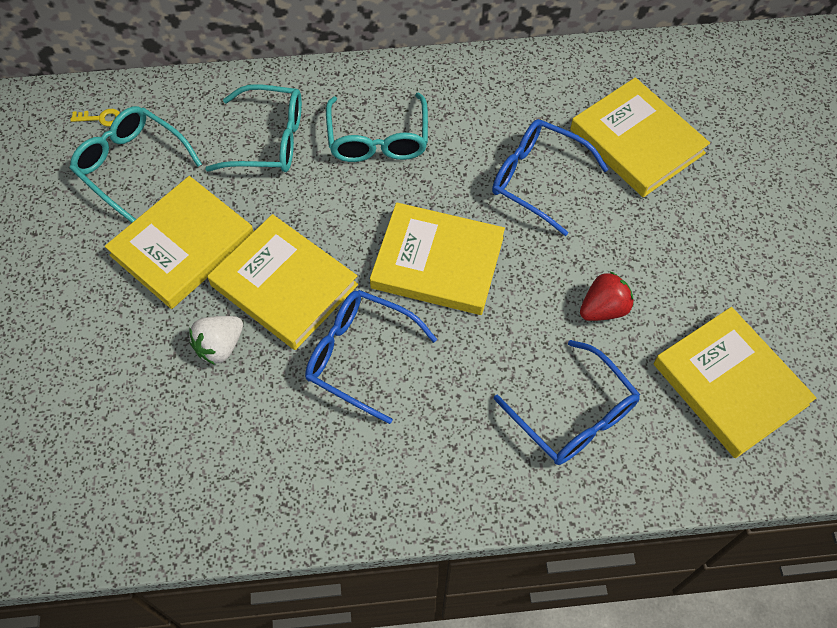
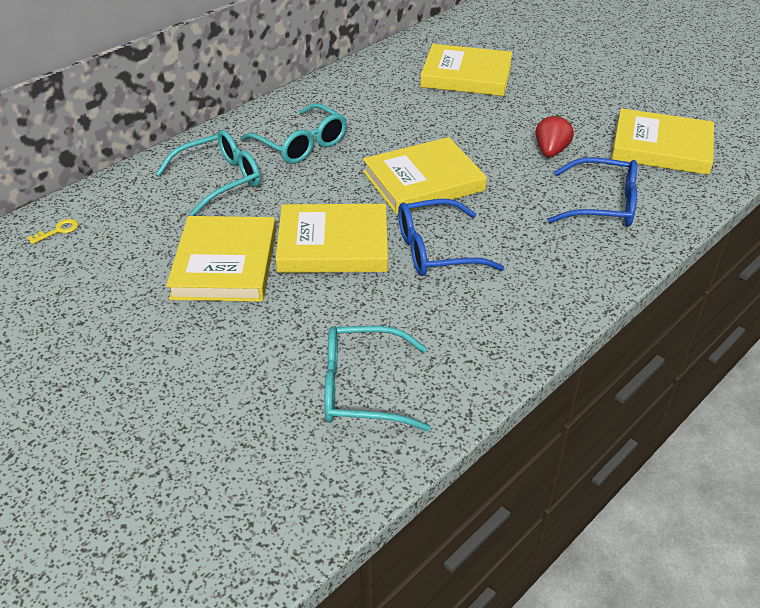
camera: 40 degrees left, 20 degrees down
(131, 165) = (121, 243): turquoise glasses -> turquoise glasses (362, 389)
(220, 346) = (329, 300): white strawberry -> none
(537, 179) = (431, 116): blue glasses -> none

